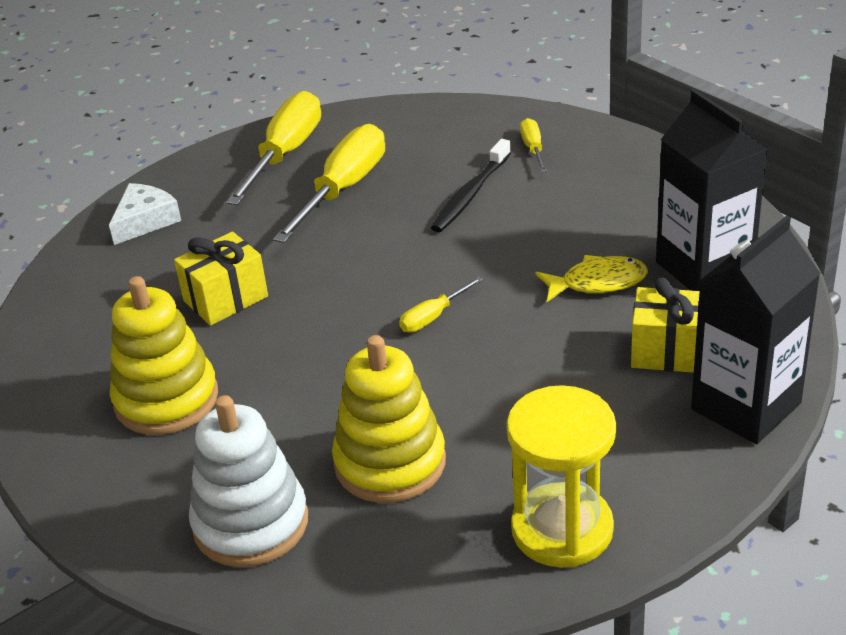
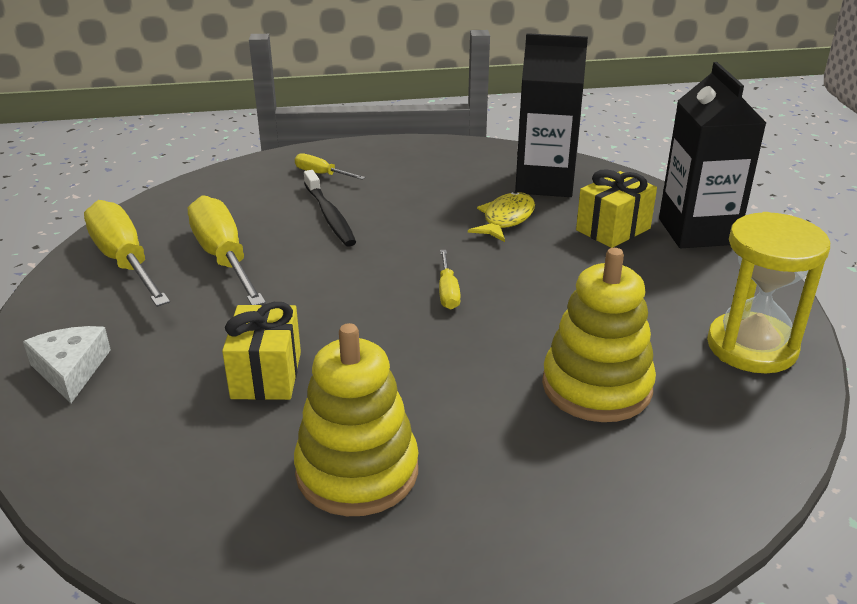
camera: 55 degrees left, 5 degrees down
(251, 523) = (593, 494): white stacking toy -> none

